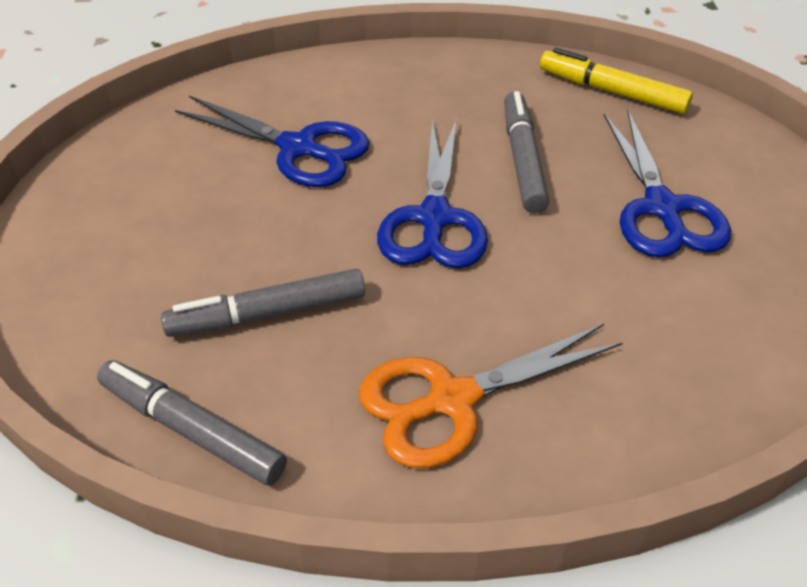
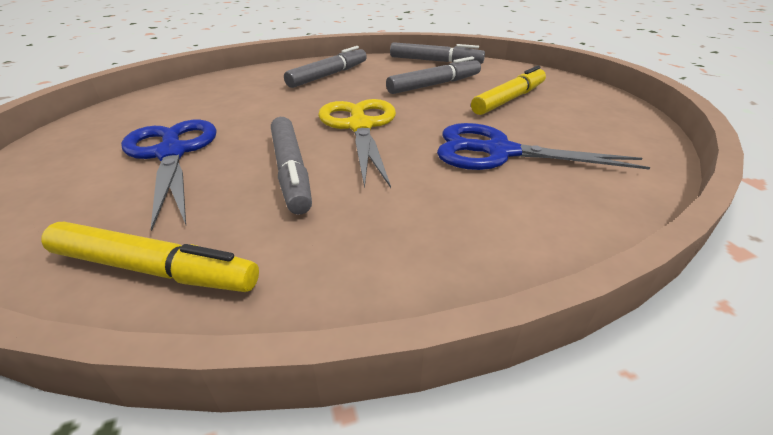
camera: 165 degrees right, 10 degrees down
(187, 243) = (509, 99): none -> yellow marker
(434, 218) = (360, 126): blue scissors -> yellow scissors
(452, 400) = (329, 75): orange scissors -> grey marker

